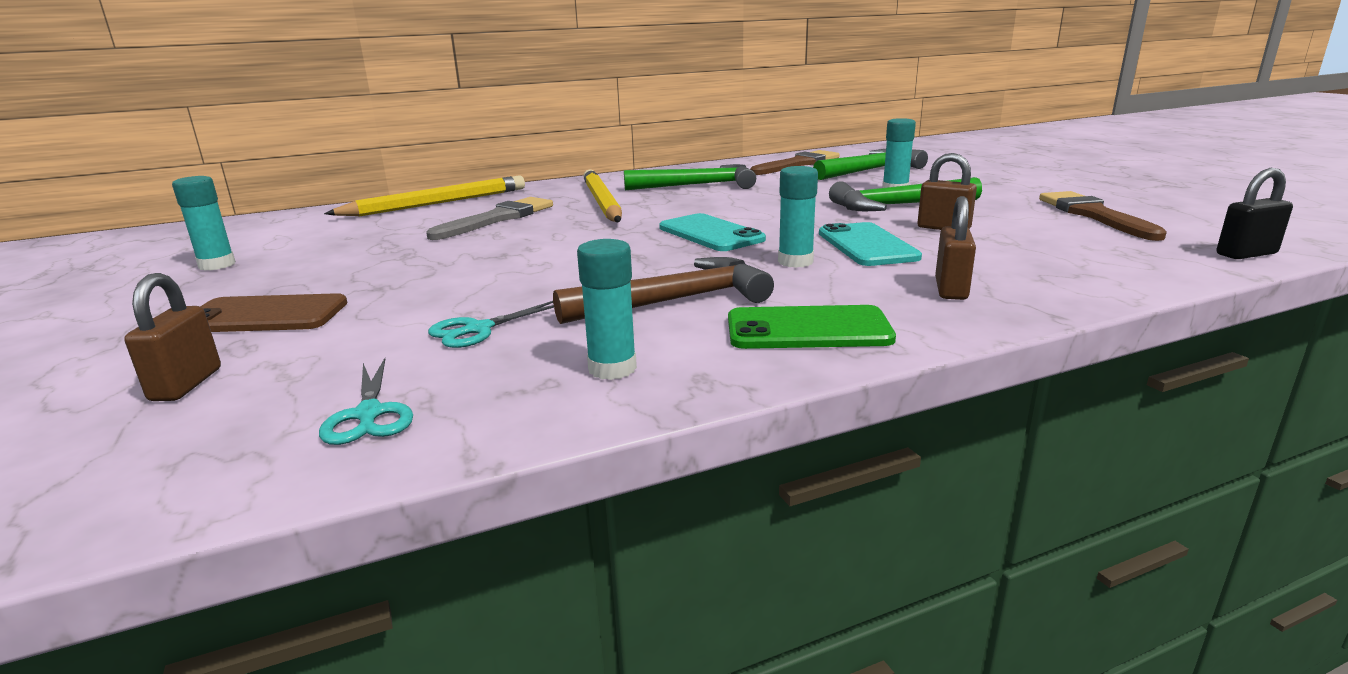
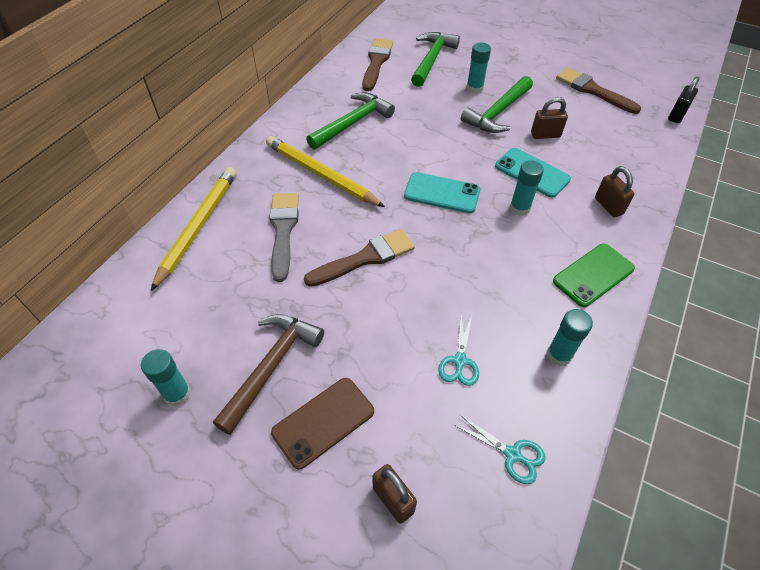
camera: 40 degrees left, 30 degrees up
(536, 247) = (365, 258): none -> brown brush
(676, 301) = (513, 279): brown hammer -> brown hammer (272, 366)

